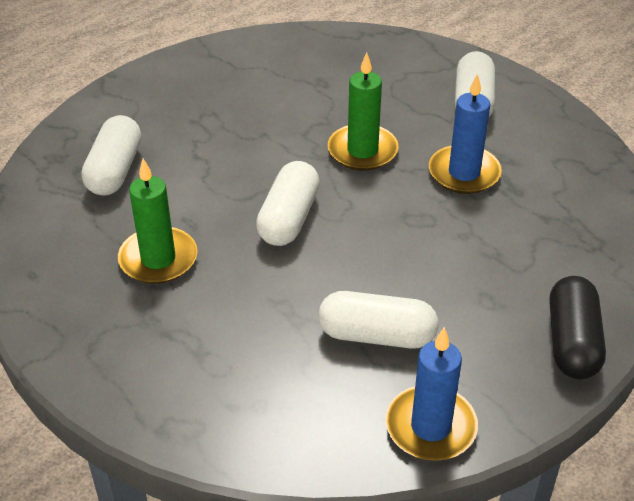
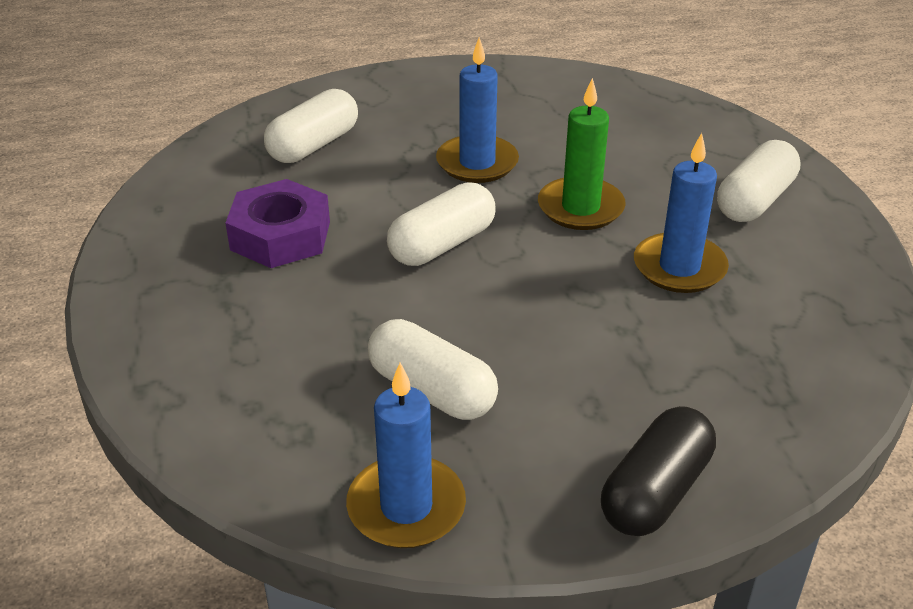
camera: 30 degrees right, 5 degrees down
(158, 259) = (280, 235): green candle -> purple nut
(258, 140) = (477, 163): none -> blue candle

